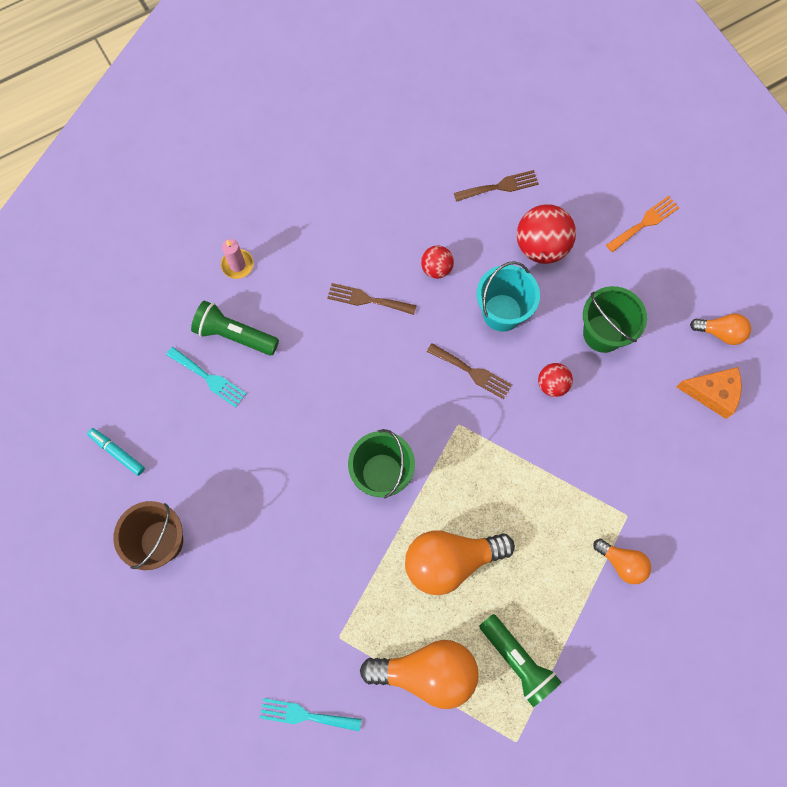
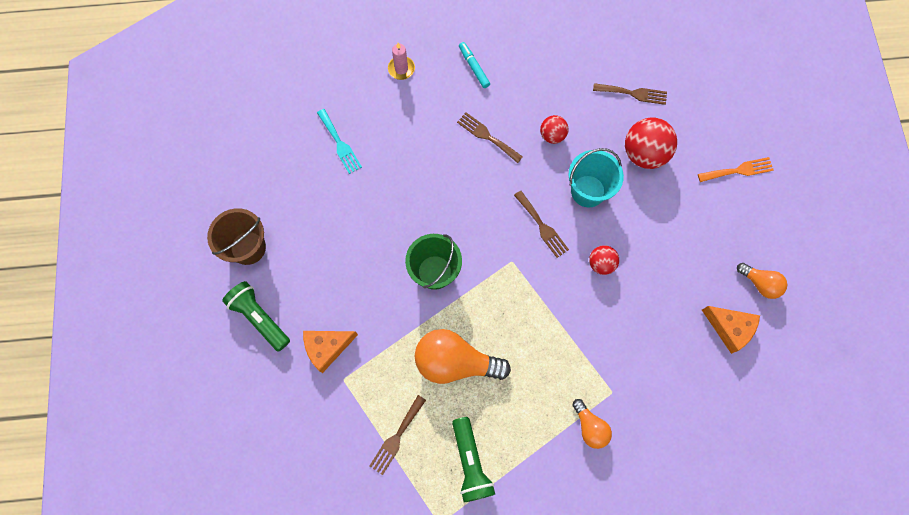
camera: 25 degrees right, 0 degrees up
(117, 452) = (247, 169): turquoise marker -> turquoise marker (474, 67)
(234, 335) = (374, 120): green flashlight -> green flashlight (259, 318)
(305, 611) = (327, 348): none -> orange cheese
(305, 715) = (290, 425): turquoise fork -> none
(427, 672) = (396, 437): orange light bulb -> brown fork
(603, 333) = (661, 242): green bucket -> none

